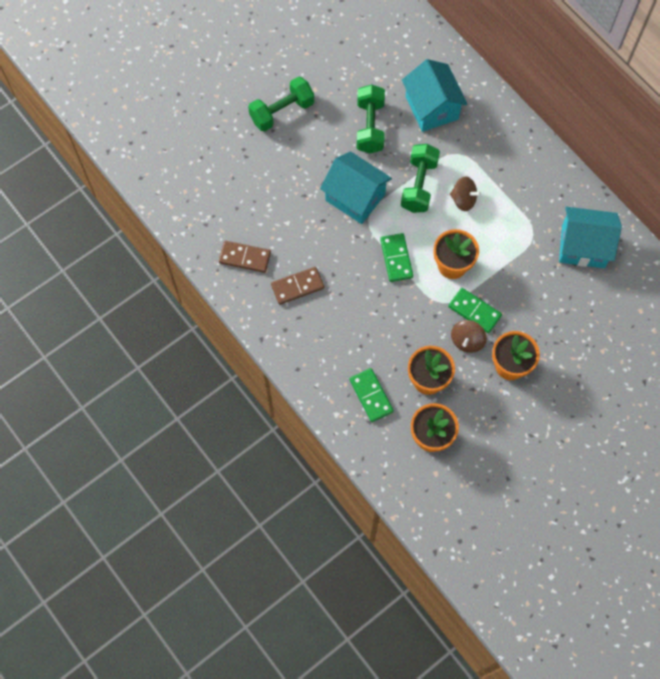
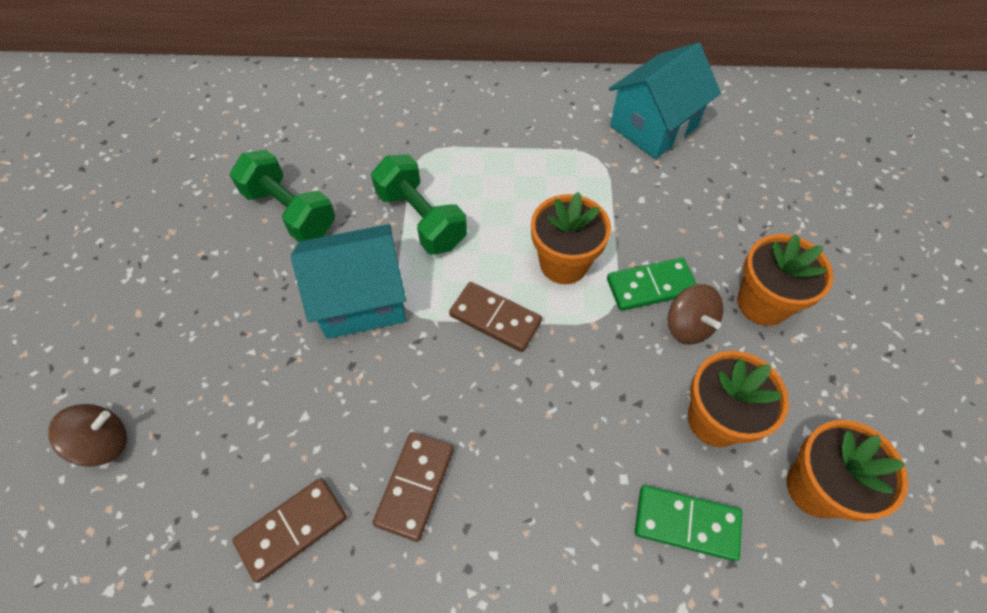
camera: 50 degrees left, 10 degrees down
(282, 112) = (149, 291): green dumbbell -> none
(396, 258) = (495, 318): green domino -> brown domino
(431, 108) = (341, 137): turquoise house -> none
(463, 200) = (487, 190): brown spinning top -> brown spinning top (104, 443)

